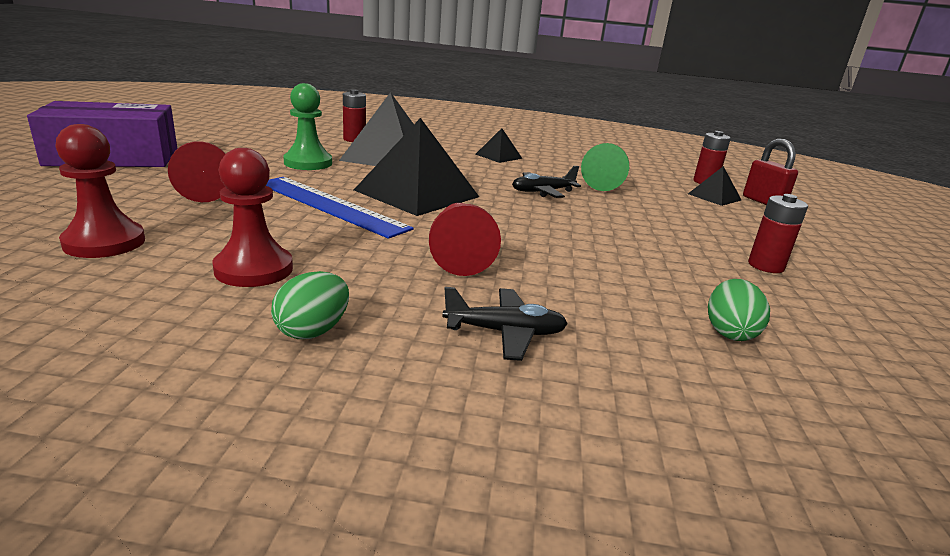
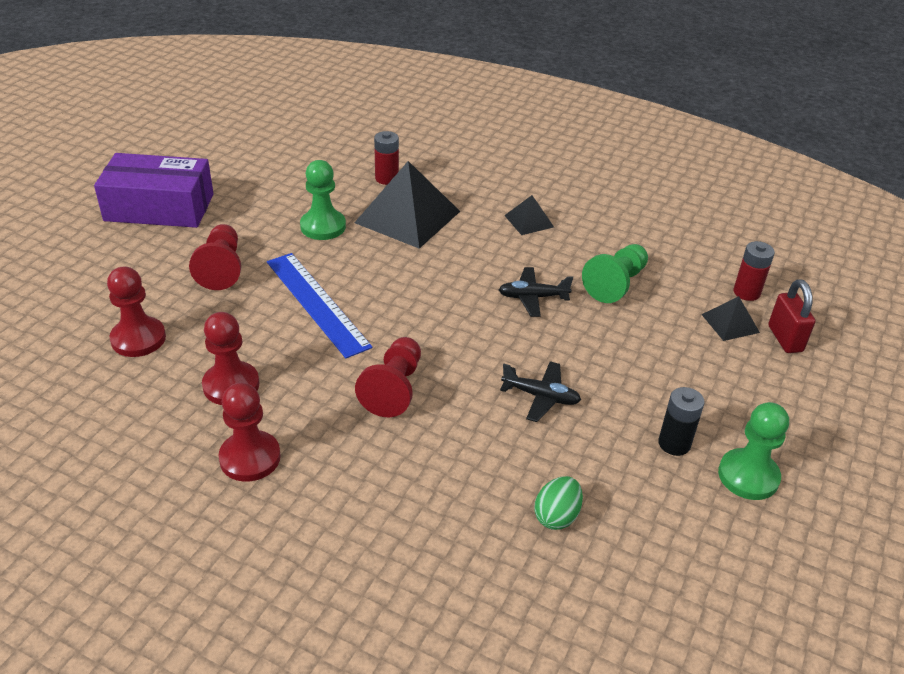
camera: 20 degrees right, 15 degrees up
(313, 331) = (250, 458): green egg -> red pawn
(417, 193) = (403, 289): black pyramid -> none
(505, 332) = (379, 483): black plane -> black plane (541, 396)
(765, 266) = (674, 444): red battery -> black battery
(852, 279) = (748, 476): none -> green pawn

